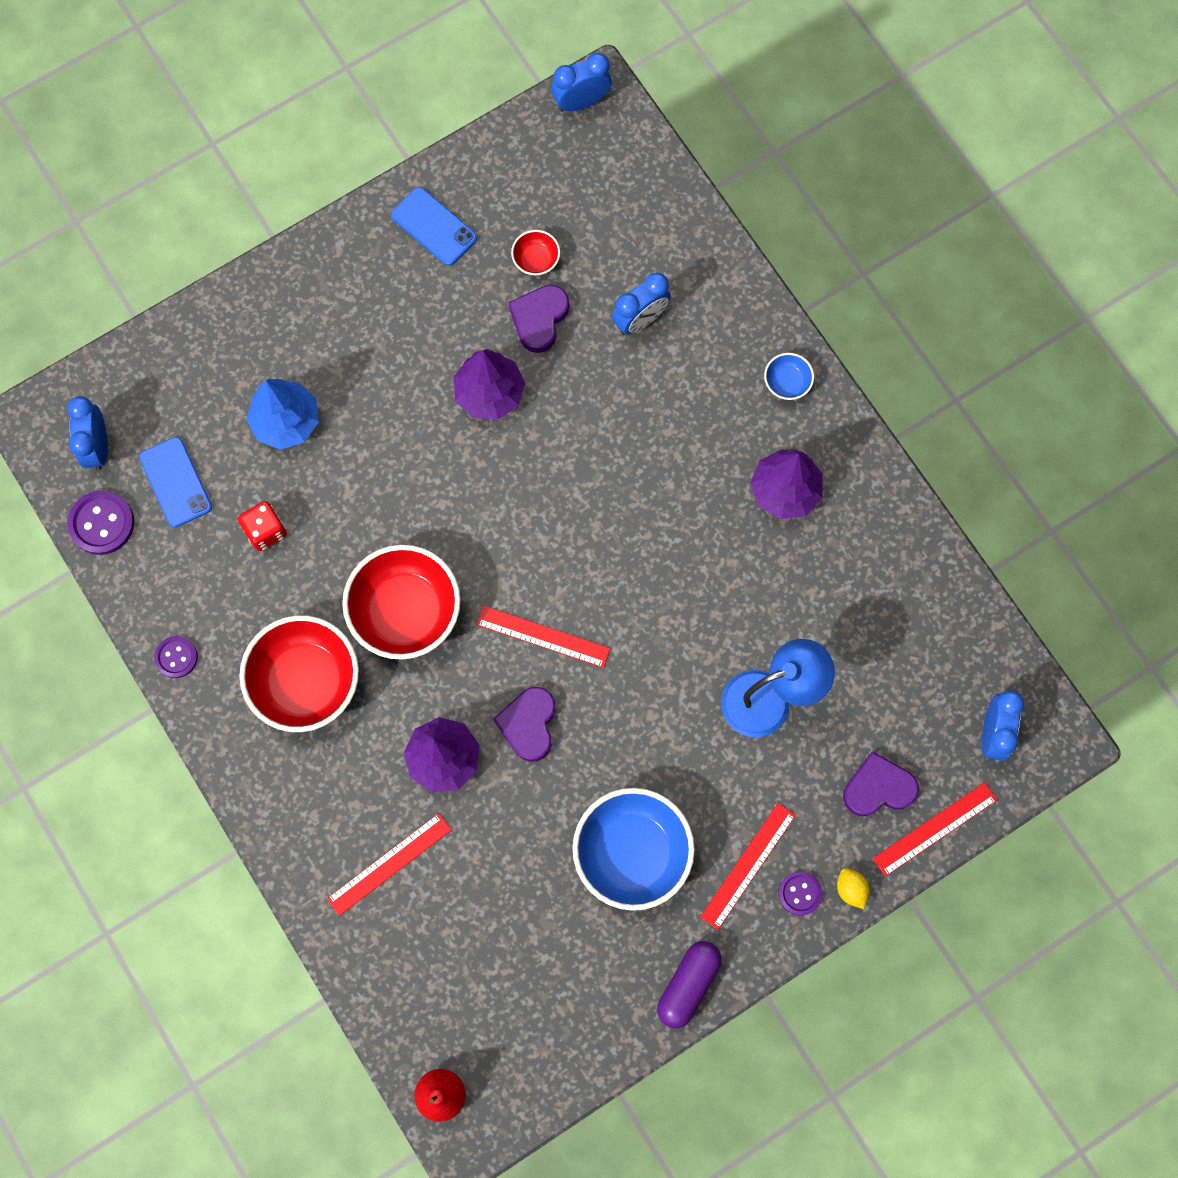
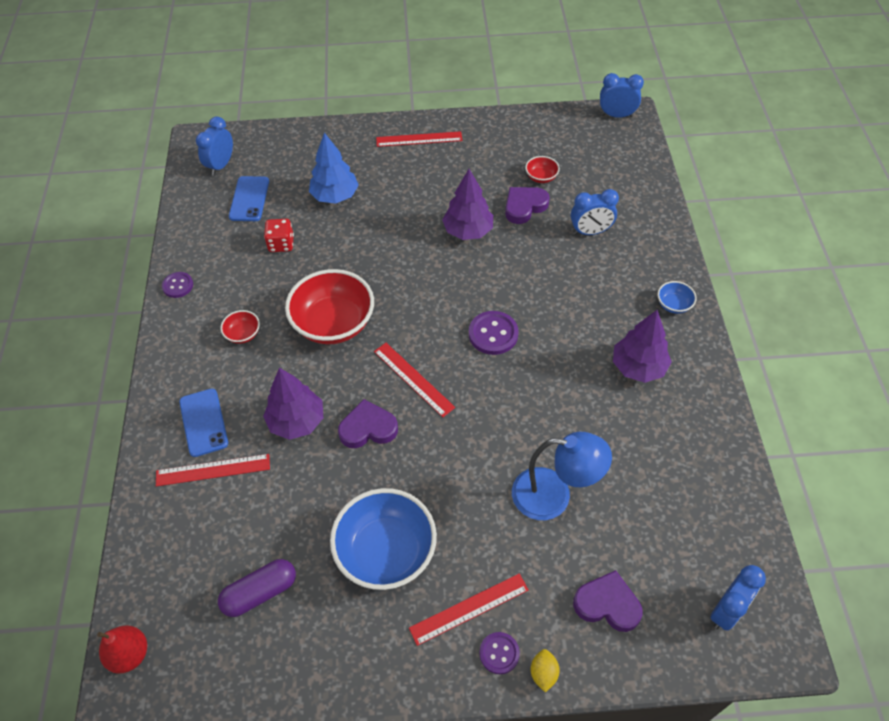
camera: 30 degrees right, 20 degrees down
(102, 523) = (192, 201): purple button -> purple button (493, 334)
(306, 681) = (243, 334): red bowl -> red bowl, size x0.44
(433, 227) = (488, 139): blue phone -> blue phone (203, 422)
(528, 724) = (368, 428): purple heart -> purple heart turned 45 degrees clockwise
(688, 984) = (368, 677): purple capsule -> purple capsule (260, 592)
(935, 829) = (640, 662): red ruler -> red ruler (419, 139)

